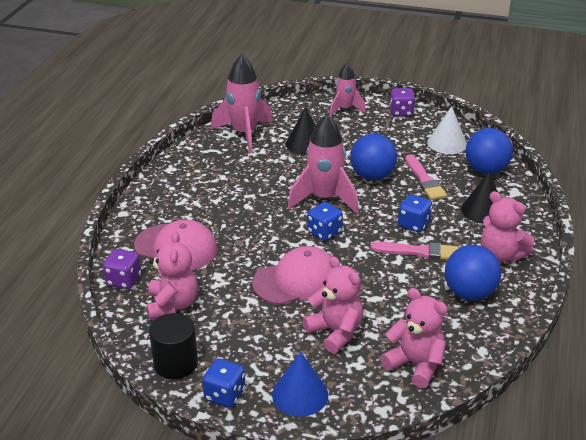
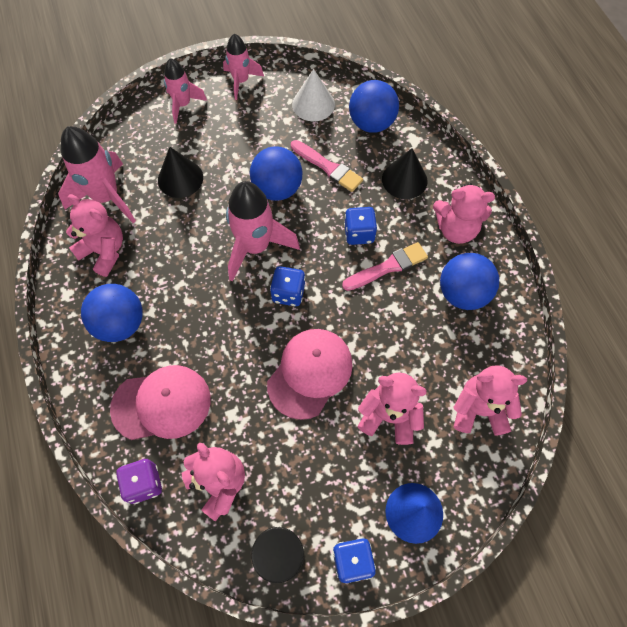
camera: 35 degrees left, 30 degrees up
(190, 197) = (120, 324): none -> blue ball
(215, 159) = (104, 251): none -> pink teddy bear
(401, 112) = (241, 81): purple dice -> pink rocket

